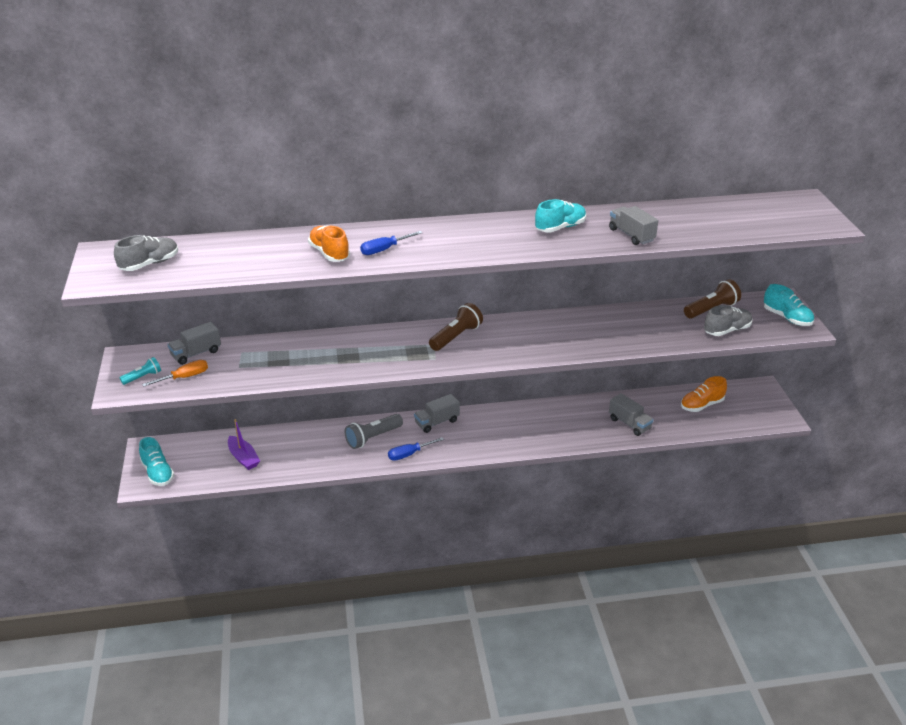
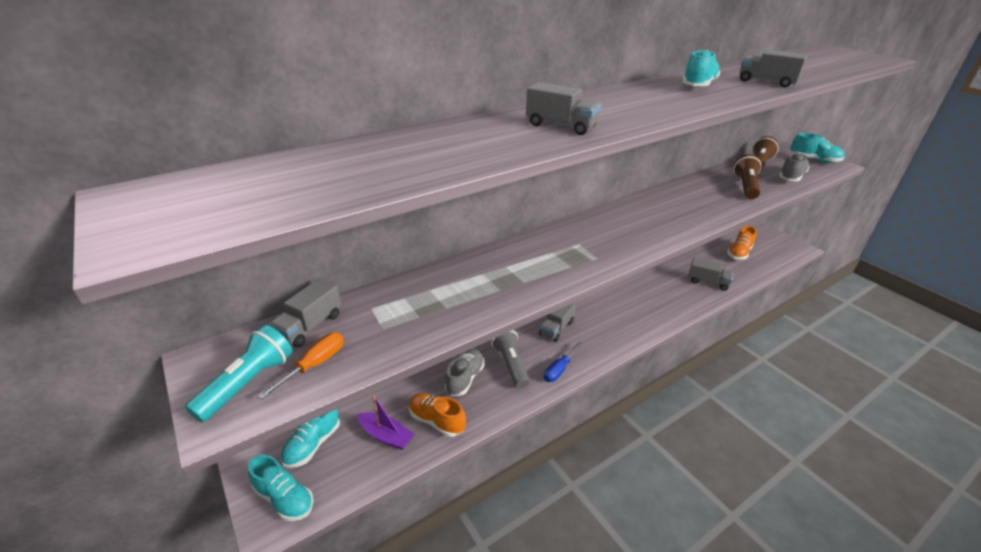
camera: 25 degrees left, 0 degrees up
(143, 377) = (248, 383): turquoise flashlight -> turquoise flashlight, size x1.68
(150, 264) = (237, 196): grey shoe -> grey shoe (465, 378)
(192, 447) = (313, 444): none -> turquoise shoe
(329, 253) = (500, 140): orange shoe -> orange shoe (436, 421)
(373, 438) = (510, 363): grey flashlight -> grey flashlight turned 135 degrees clockwise
(384, 249) = (561, 126): blue screwdriver -> grey truck
(456, 337) = (592, 232): brown flashlight -> brown flashlight (745, 186)

